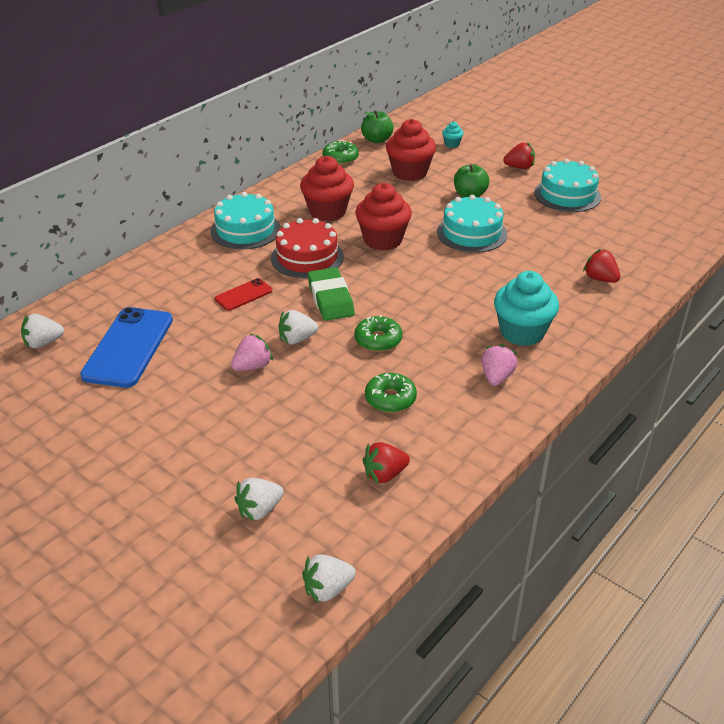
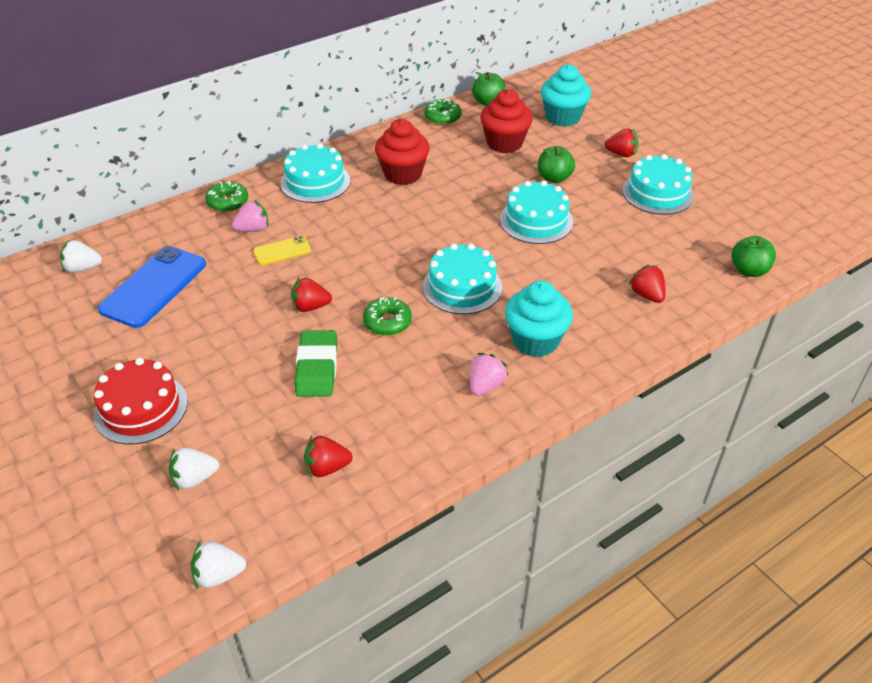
camera: 15 degrees right, 5 degrees up
(243, 295) = (282, 251): red phone -> yellow phone
(252, 366) = (256, 328): pink strawberry -> pink strawberry (253, 229)
(297, 339) = (310, 307): white strawberry -> red strawberry
(307, 257) = (360, 221): red cake -> red cake (141, 408)
(330, 299) = (362, 269): green eraser -> green eraser (317, 368)
(383, 240) = (442, 214): red cupcake -> none
(390, 399) = (370, 388): green donut -> green donut (228, 202)
(432, 298) = (462, 287): none -> turquoise cake
(452, 144) = (563, 117): turquoise cupcake -> turquoise cupcake, size x2.23
(675, 245) = (749, 270): none -> green apple

